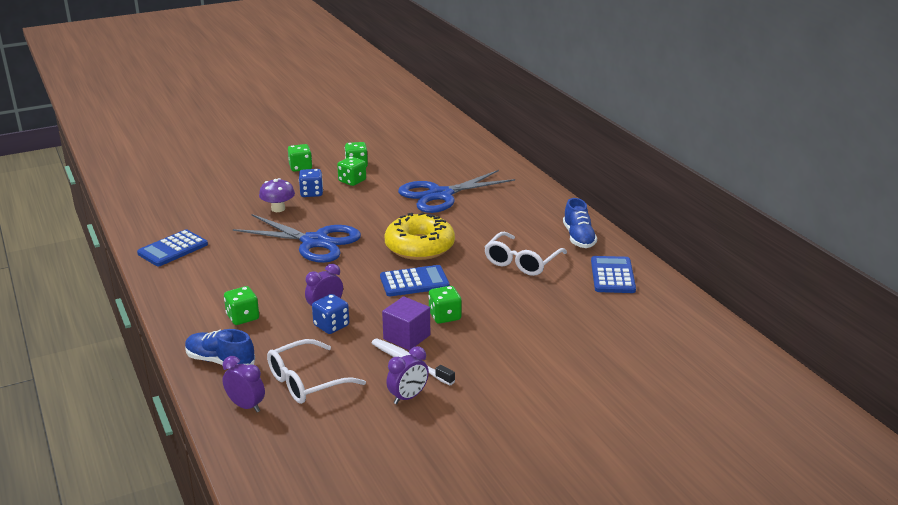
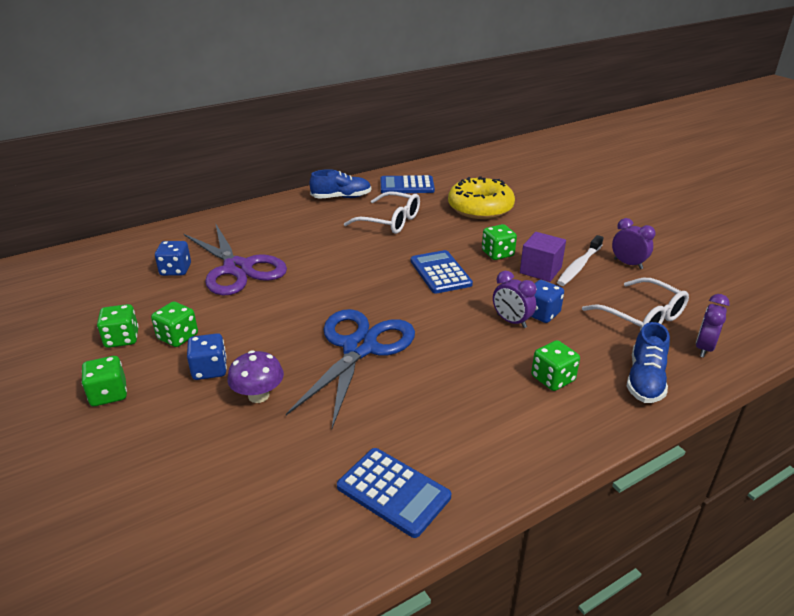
camera: 95 degrees left, 5 degrees up
(419, 246) = (365, 274): yellow donut -> yellow donut (480, 208)
(440, 195) = (237, 268): blue scissors -> purple scissors
(442, 173) = (175, 270): none -> blue dice

